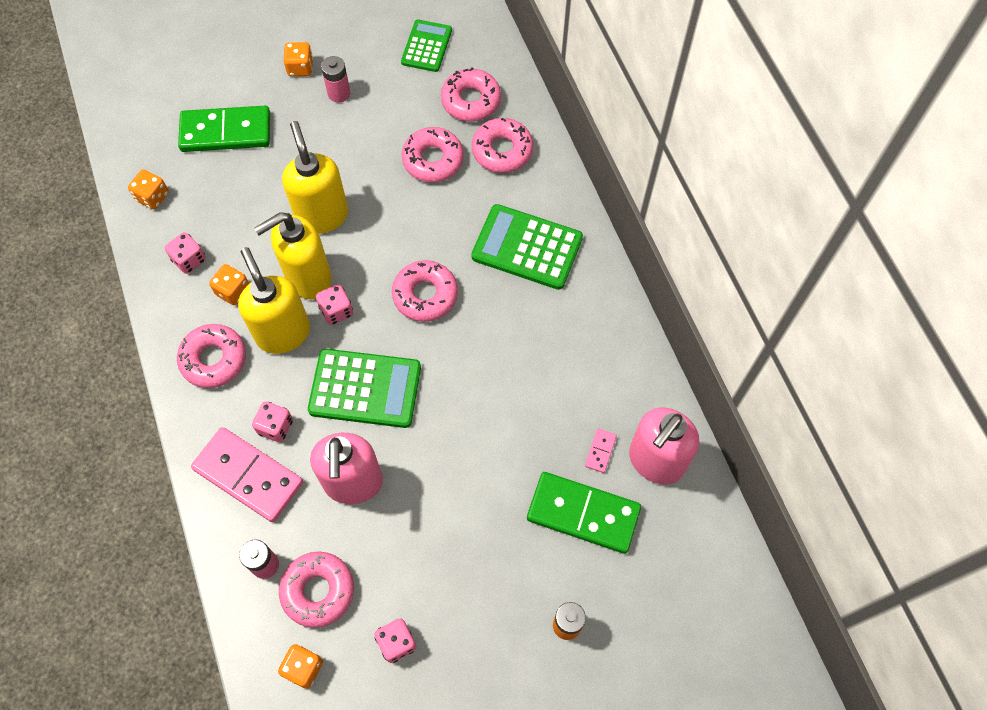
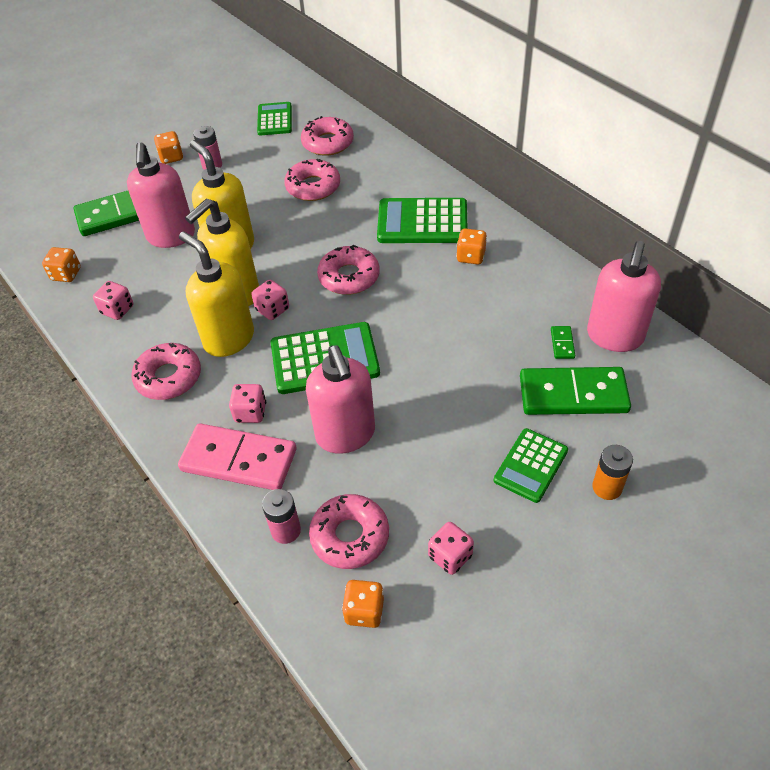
camera: 15 degrees left, 15 degrees down
(233, 291) = (168, 321): orange dice -> orange dice (471, 256)
(268, 181) = (171, 236): none -> pink soap dispenser
(502, 150) = (369, 167): pink donut -> none
(508, 577) = (531, 465): none -> green calculator
(600, 451) = (562, 343): pink domino -> green domino

